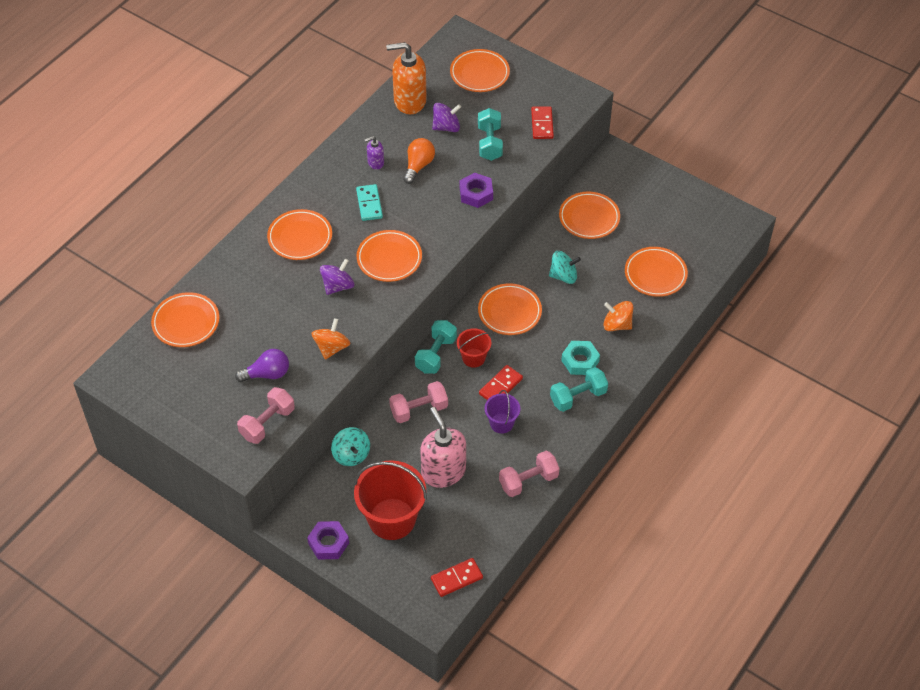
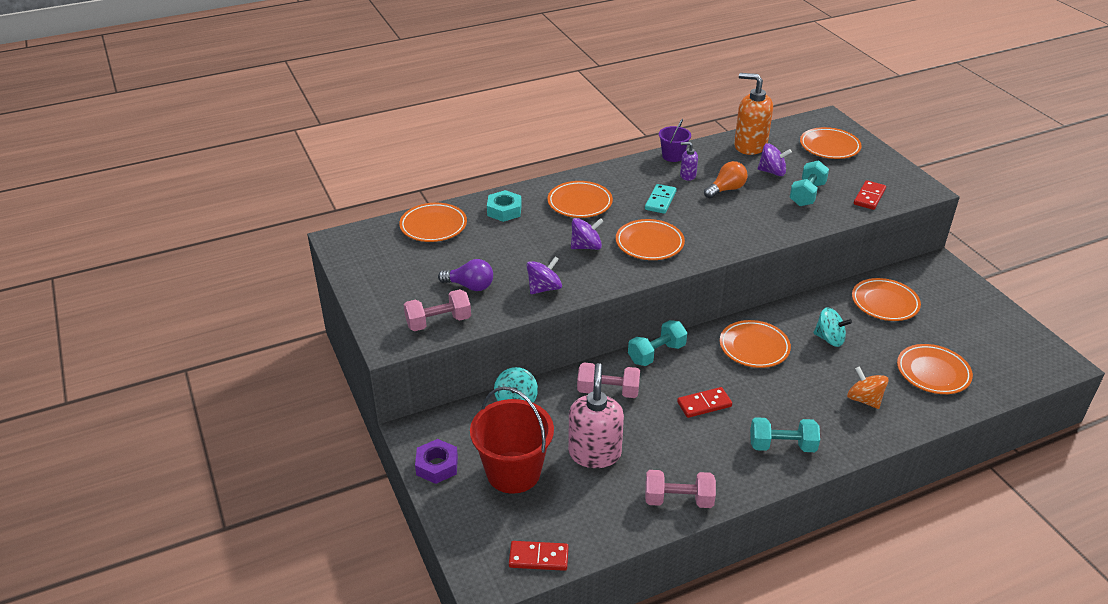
camera: 30 degrees right, 15 degrees down
(331, 347) = (544, 288): orange spinning top -> purple spinning top
(473, 358) = (692, 370): red bucket -> none
(476, 194) = (768, 225): purple nut -> none
(501, 423) = (684, 436): purple bucket -> purple bucket (673, 156)
(580, 361) = (803, 415): turquoise nut -> turquoise nut (504, 210)

